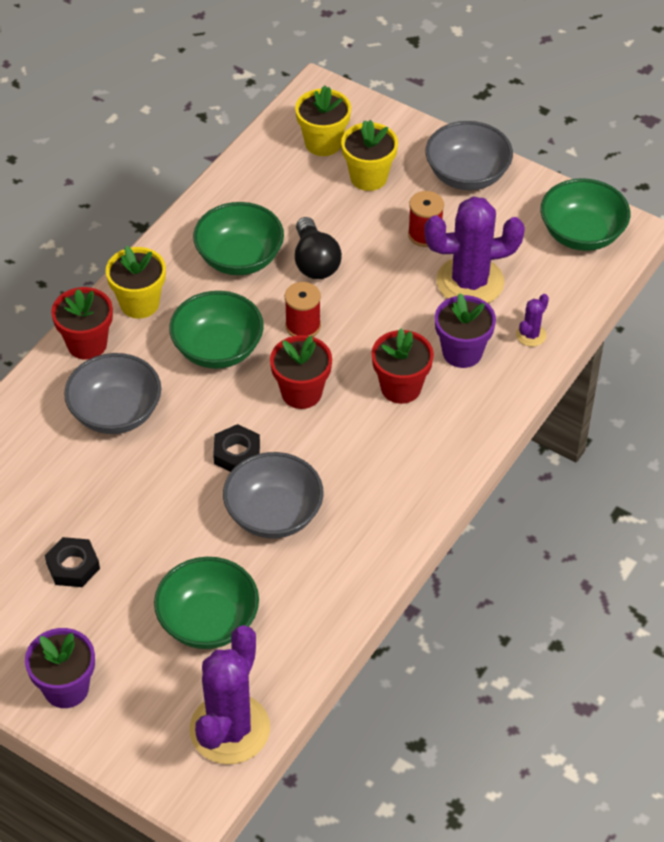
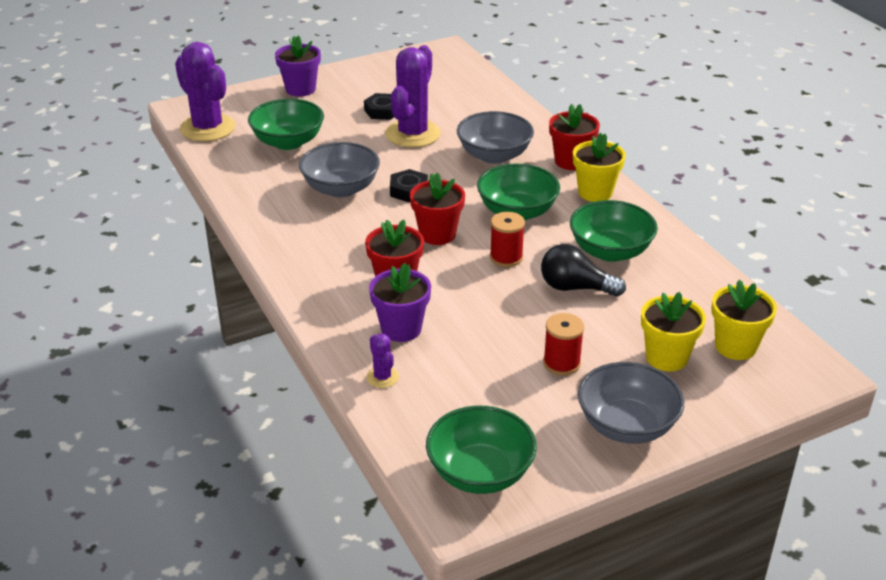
camera: 120 degrees right, 15 degrees down
(470, 282) = (478, 367): purple cactus -> purple cactus (413, 134)

